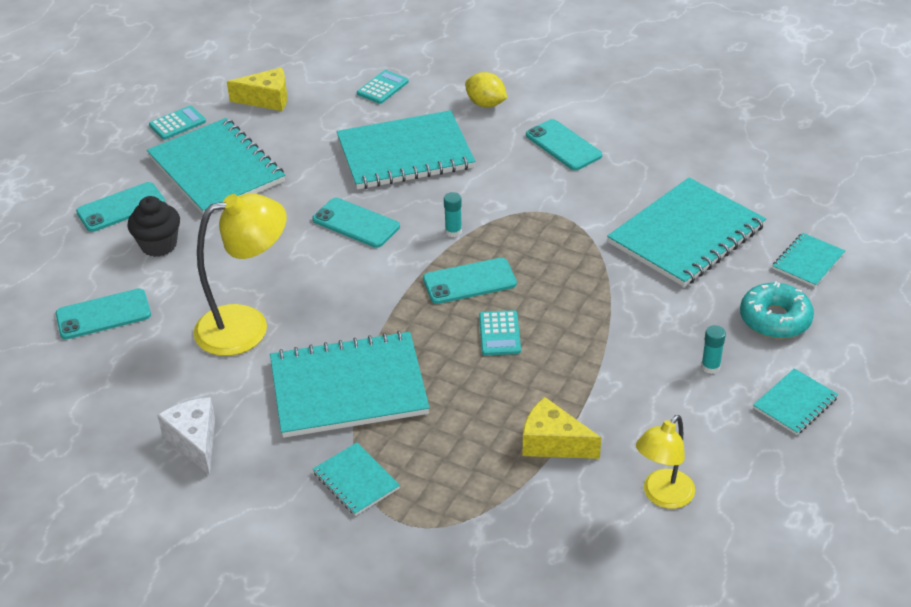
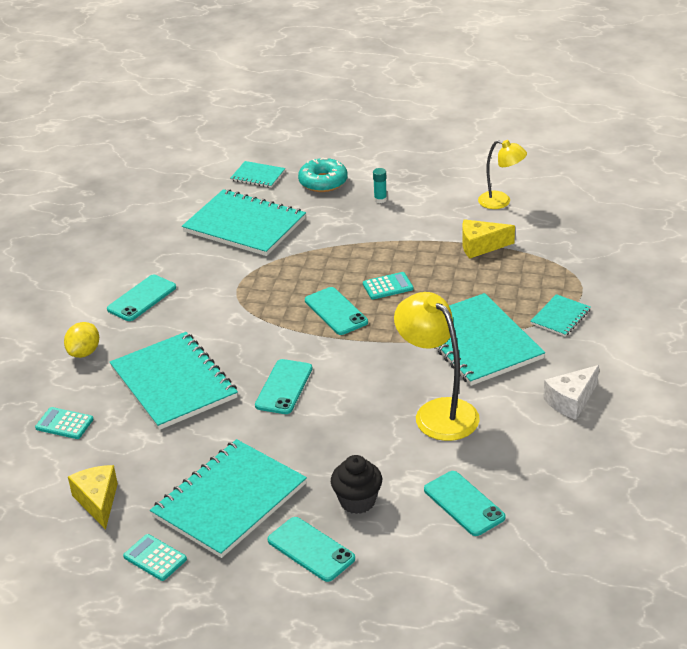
camera: 105 degrees left, 5 degrees down
(453, 231) = (277, 332): turquoise glue stick -> none
(553, 443) = (481, 246): yellow cheese -> yellow cheese turned 75 degrees clockwise
(795, 403) = (398, 168): turquoise notebook -> none

